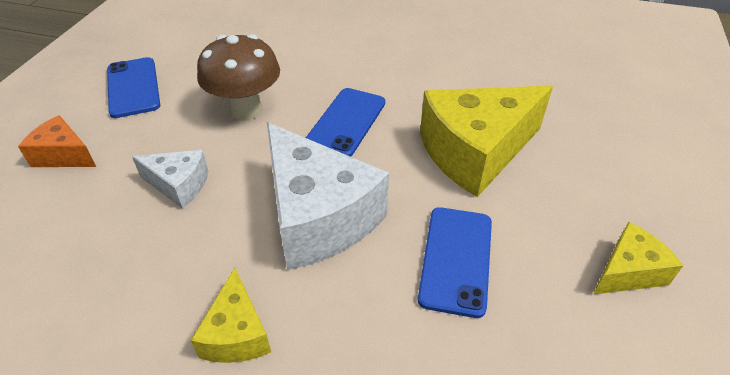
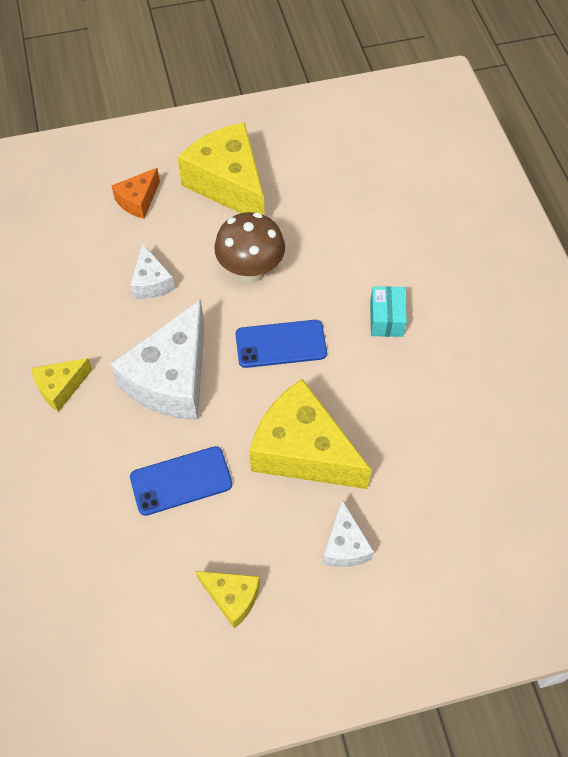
camera: 60 degrees right, 15 degrees up
(64, 155) = (138, 200): orange cheese -> orange cheese turned 135 degrees counterclockwise
(133, 87) = (229, 184): blue phone -> yellow cheese
(375, 56) = (386, 319): none -> turquoise box
(594, 164) = (345, 545): none -> white cheese

